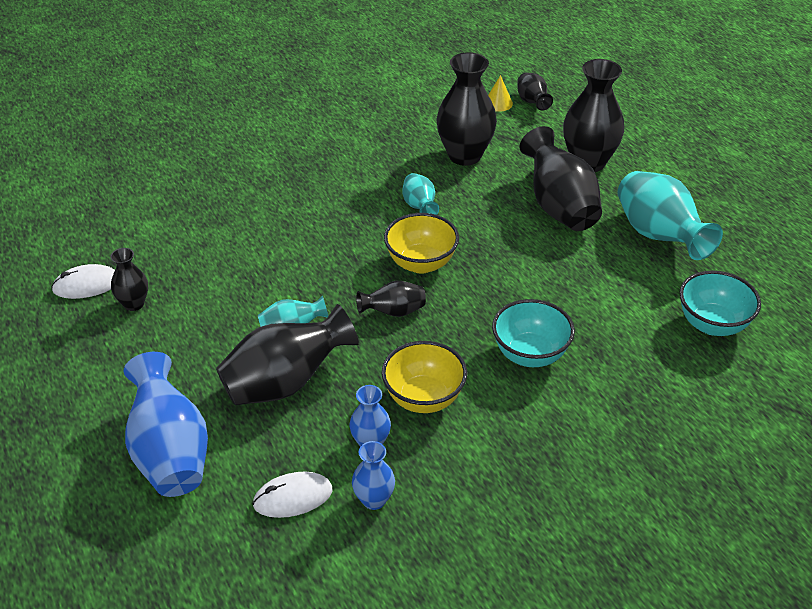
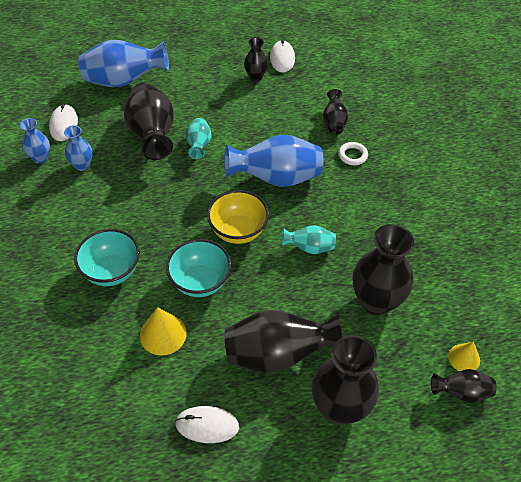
camera: 105 degrees right, 10 degrees up
(267, 195) = (353, 155): none -> white ring
(326, 249) = (276, 178): none -> blue vase
(393, 312) = (192, 202): black vase -> black vase (334, 122)
(423, 398) = (103, 199): yellow bowl -> none
(585, 289) = (163, 334): none -> yellow cone
(658, 236) = (207, 425): turquoise vase -> white mouse
(712, 324) = (79, 418): turquoise bowl -> turquoise bowl (200, 282)

